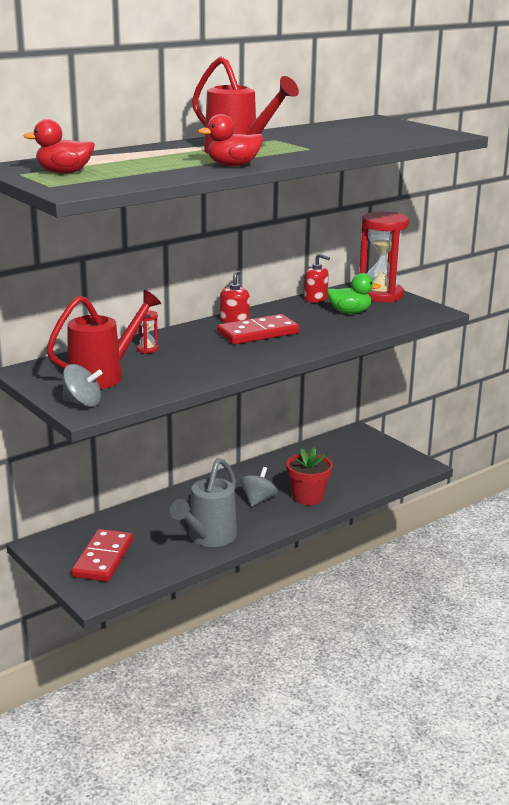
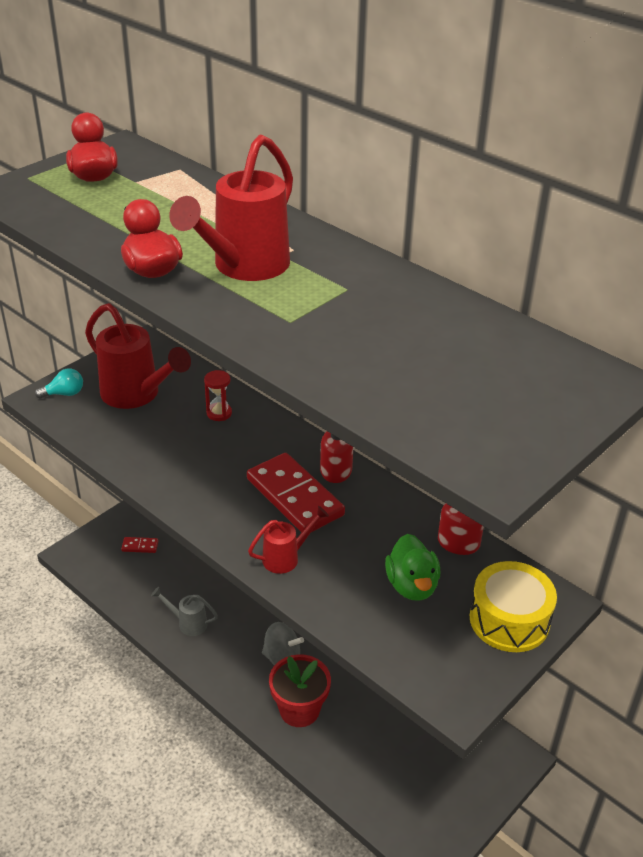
camera: 80 degrees right, 15 degrees up
(82, 403) = (64, 394): grey spinning top -> turquoise light bulb
(103, 558) = (140, 546): red domino -> red domino, size x0.44
(208, 538) = (188, 623): grey watering can -> grey watering can, size x0.51
(318, 339) = (286, 558): none -> red watering can
(380, 295) = (509, 620): red hourglass -> yellow drum

